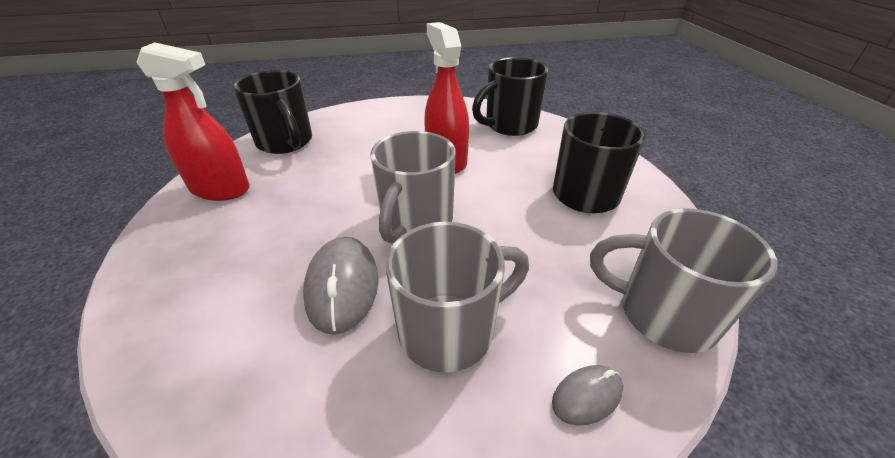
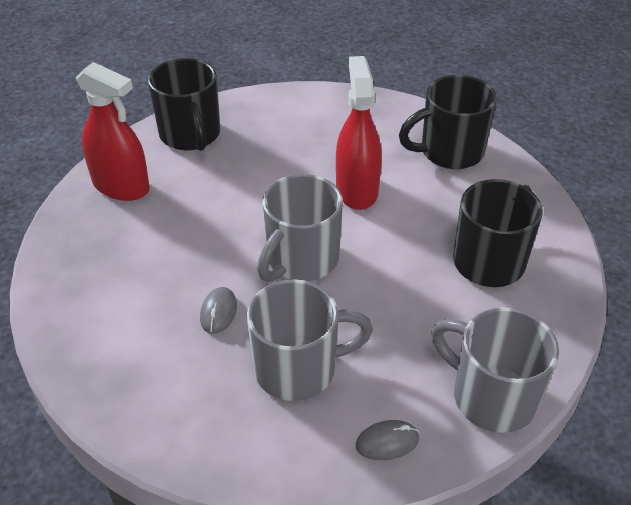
camera: 15 degrees right, 5 degrees up
(342, 287) = (218, 312): grey mouse -> grey mouse, size x0.55

